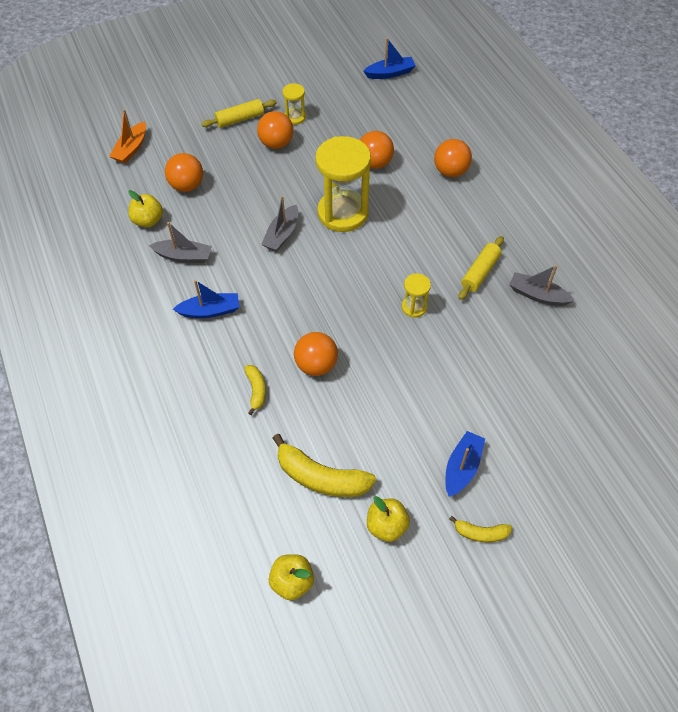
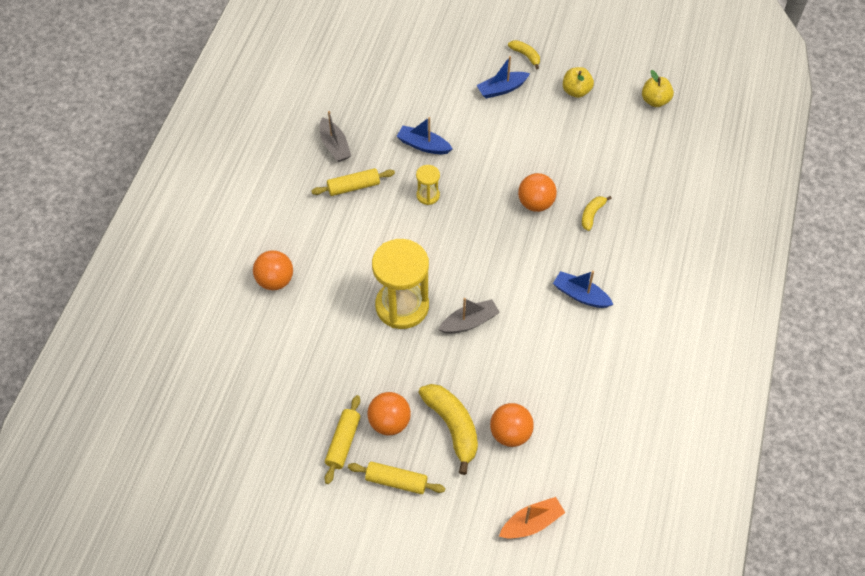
camera: 140 degrees left, 0 degrees up
(148, 221) = (572, 419): yellow apple -> none
(184, 256) = (567, 359): grey boat -> none
(295, 117) = (343, 442): yellow hourglass -> yellow rolling pin
(321, 477) = (593, 138): yellow banana -> yellow banana (452, 427)
(374, 163) = (326, 335): orange ball -> none
(390, 73) = (199, 428): blue boat -> blue boat (423, 145)

